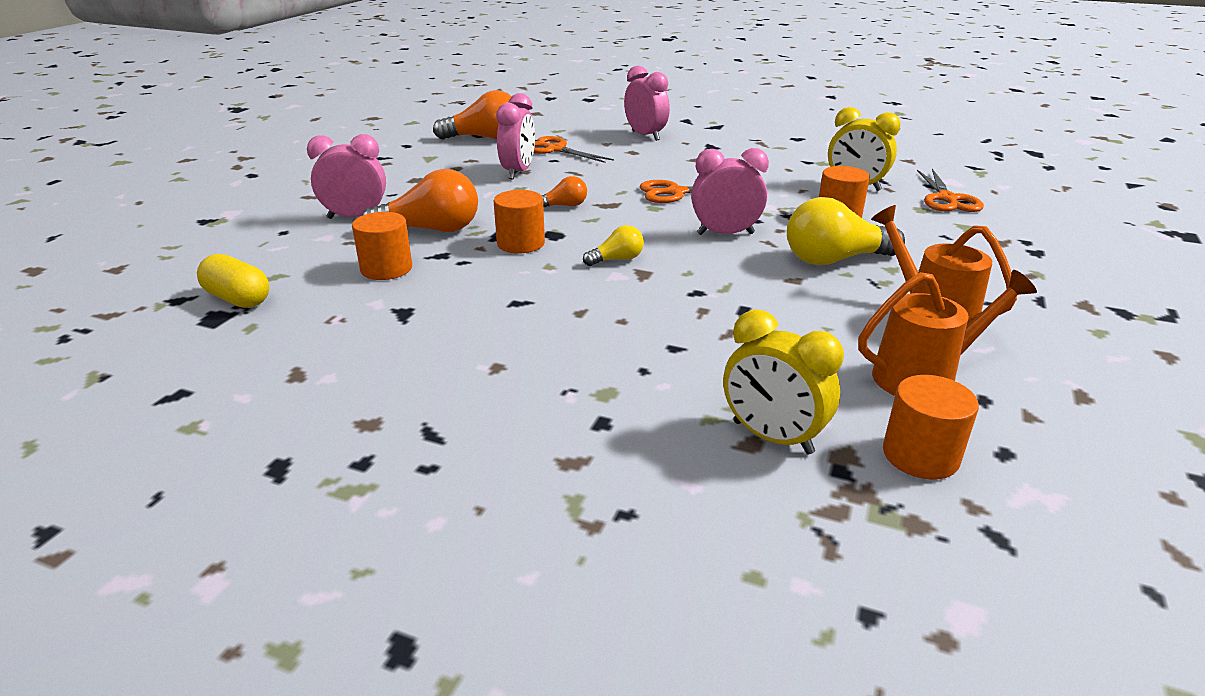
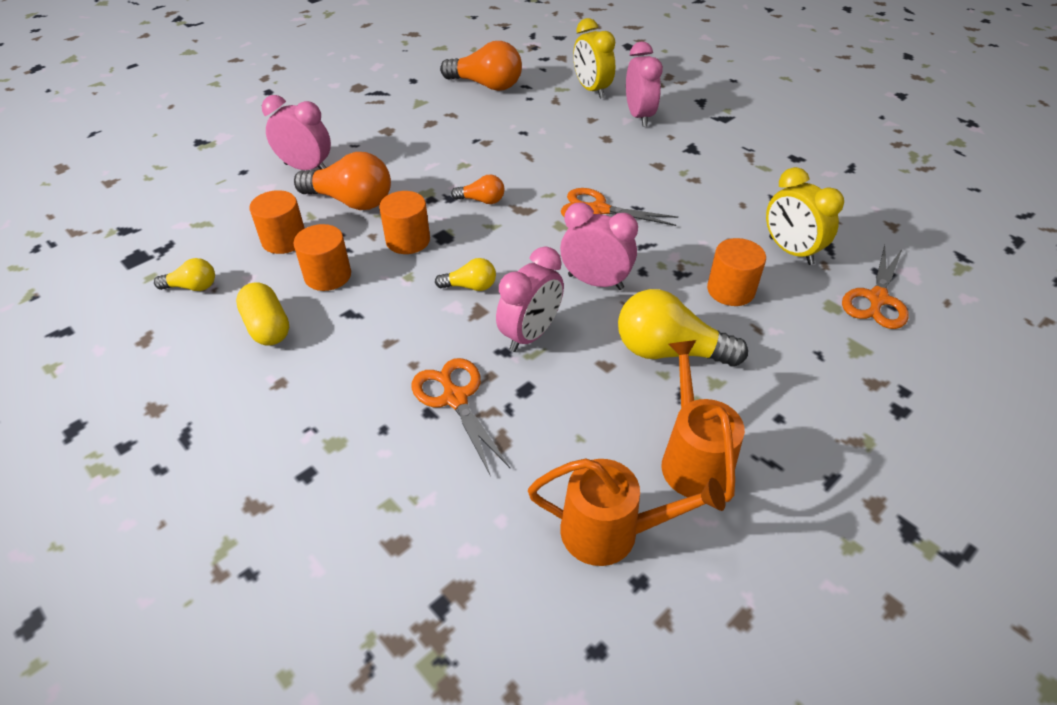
camera: 25 degrees right, 15 degrees up
(238, 299) = (162, 242): yellow capsule -> yellow capsule (267, 327)
(314, 323) = (192, 287): none -> yellow light bulb
(518, 172) = (479, 142): pink clock -> pink clock (530, 335)
(555, 149) = (536, 117): orange scissors -> orange scissors (455, 398)
(772, 437) = (418, 546): yellow clock -> yellow clock (591, 90)
(920, 455) = (520, 620): orange cylinder -> orange cylinder (328, 275)

